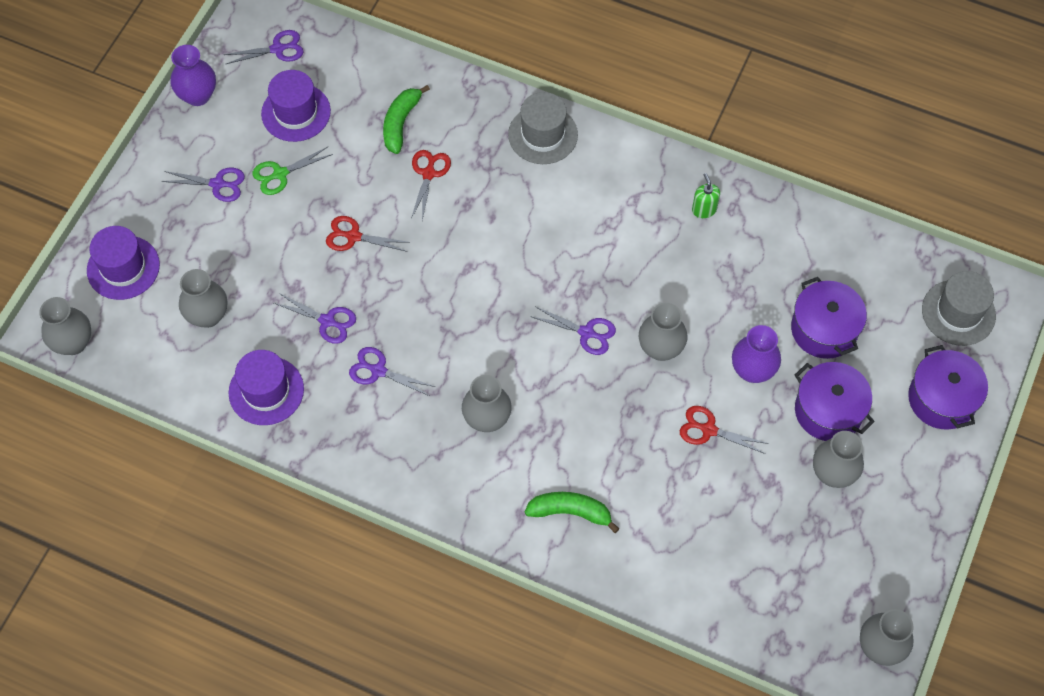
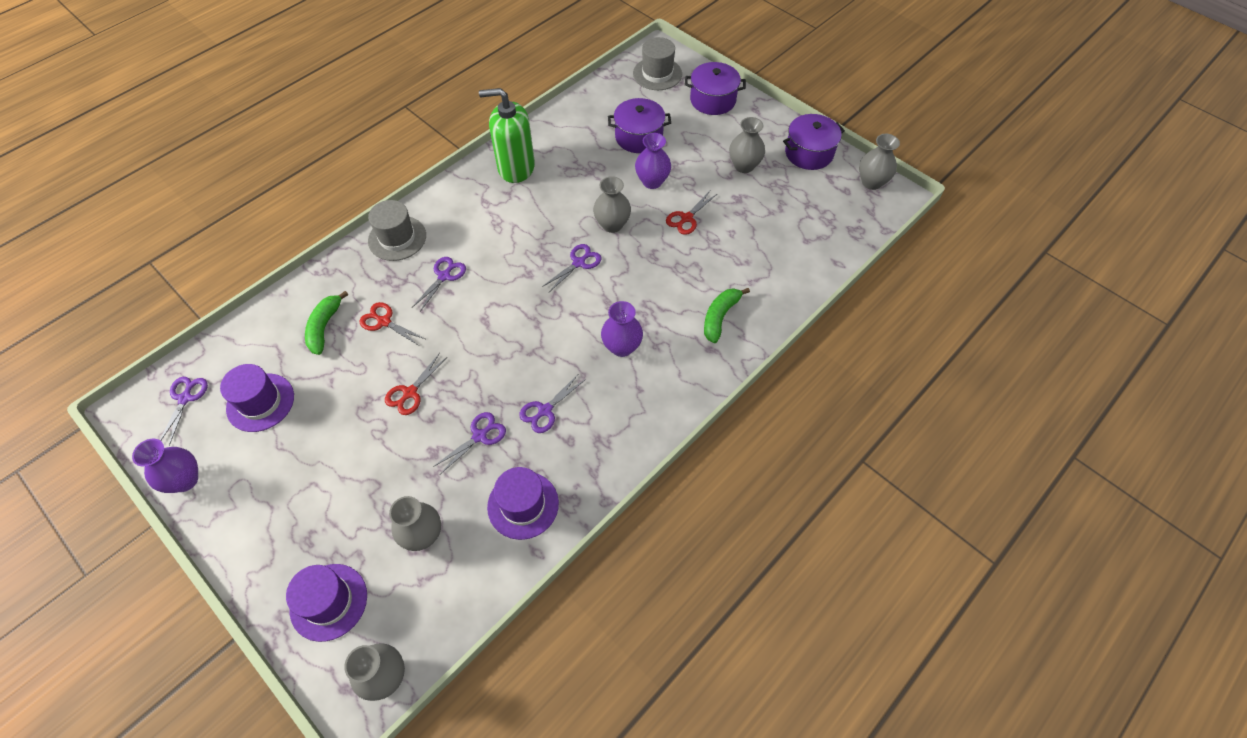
camera: 70 degrees left, 5 degrees down
(217, 184) = (291, 488): purple scissors -> purple scissors (444, 276)
(280, 174) = (314, 432): green scissors -> none
(401, 123) = (324, 327): green banana -> green banana turned 60 degrees clockwise
(487, 419) = (622, 347): grey vase -> purple vase
(704, 209) = (516, 167): green soap dispenser -> green soap dispenser, size x2.38
(828, 411) = (698, 154): purple pot -> purple pot (809, 153)

